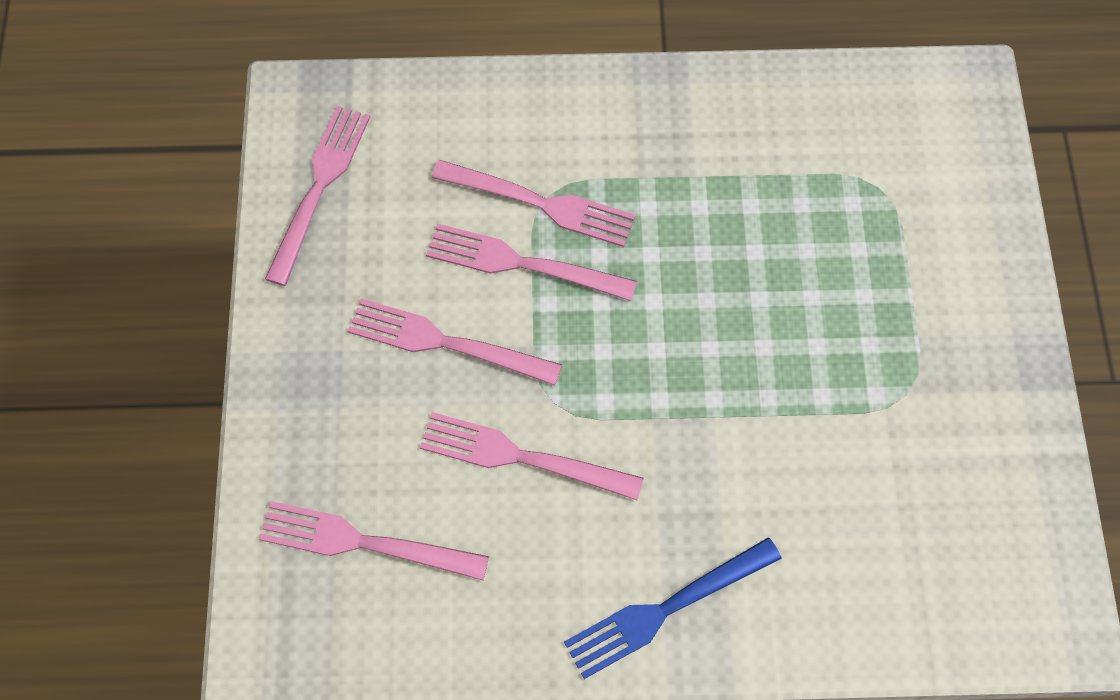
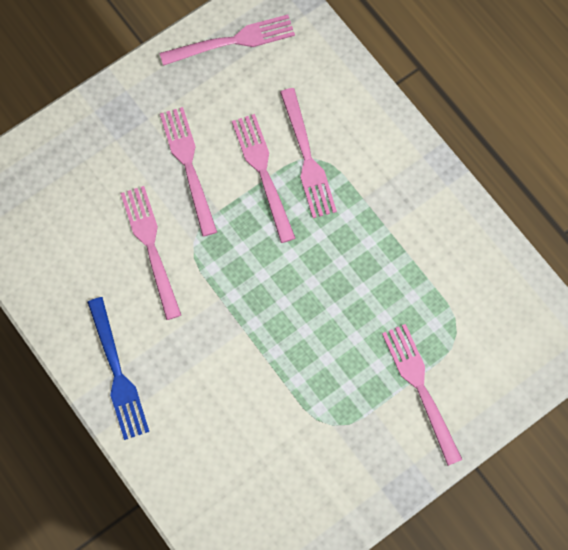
camera: 55 degrees right, 5 degrees up
(365, 543) = (52, 202): pink fork -> pink fork (420, 389)
(666, 609) = (117, 373): blue fork -> blue fork turned 135 degrees counterclockwise

